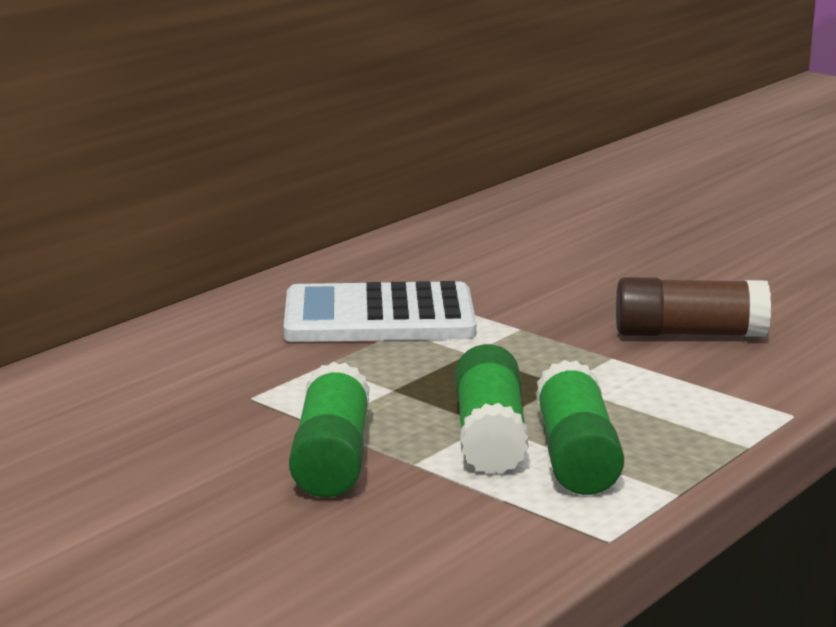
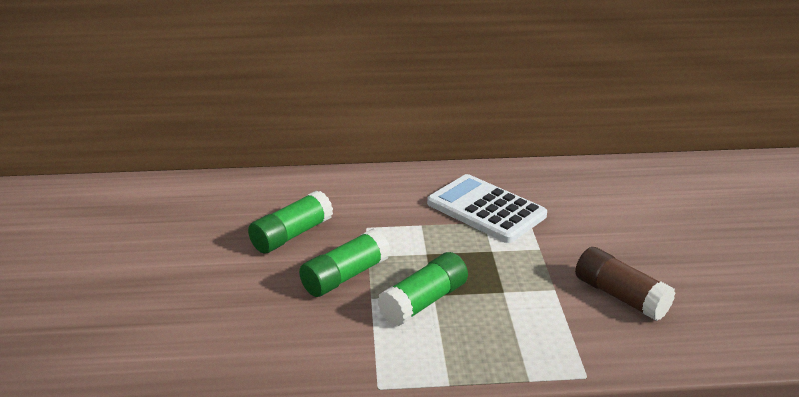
camera: 45 degrees right, 10 degrees up
(576, 456) = (440, 335): green glue stick -> green glue stick (292, 235)

